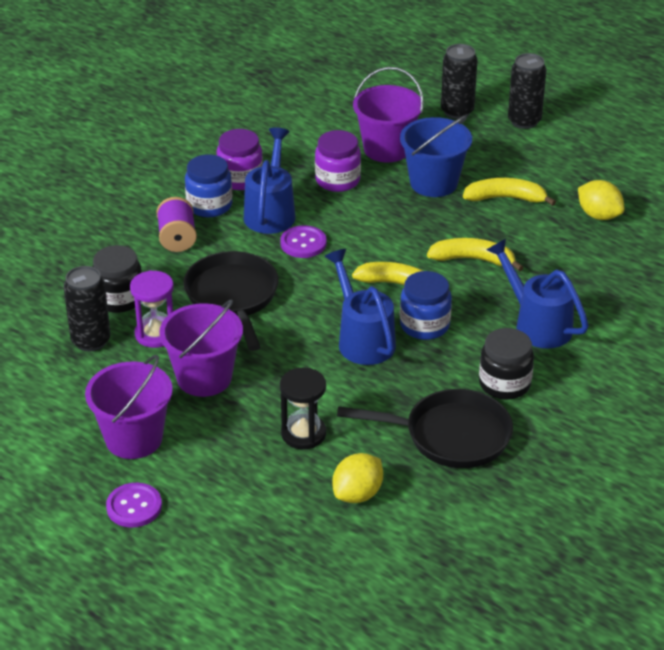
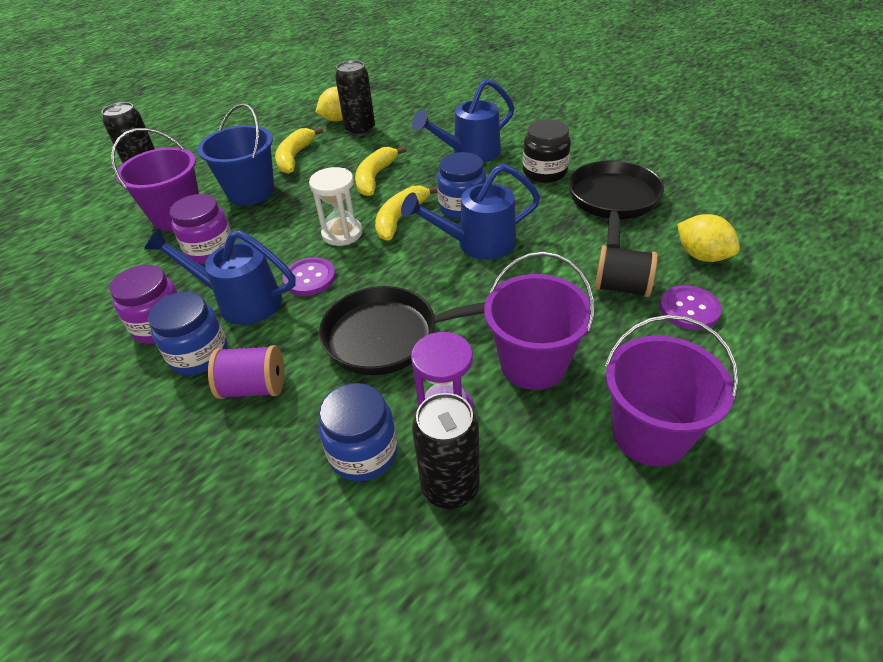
camera: 80 degrees left, 5 degrees up
(119, 299) = (363, 453): black jar -> blue jar
(134, 507) = (775, 433): purple button -> purple button (689, 309)
(303, 434) = (622, 287): black hourglass -> black spool
(370, 252) = (342, 233): none -> white hourglass
(524, 121) = (189, 142): black can -> black can (360, 130)

